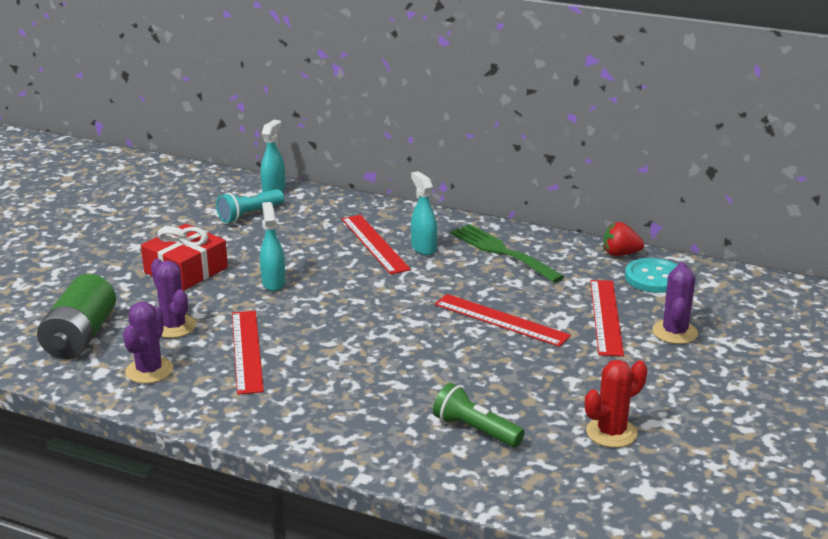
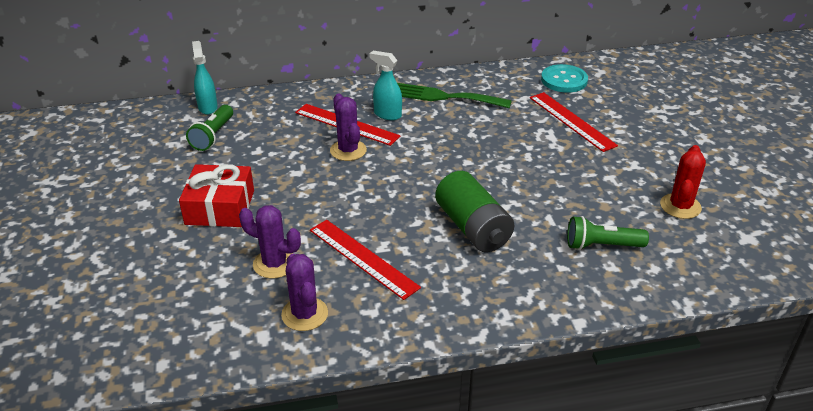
camera: 35 degrees left, 10 degrees up
(80, 337) = (201, 311): green battery -> green battery (473, 228)
(249, 215) = (213, 136): turquoise flashlight -> green flashlight
(273, 283) = (309, 189): turquoise spray bottle -> none
(501, 320) = (511, 151): red ruler -> none
(620, 254) = (522, 70): red strawberry -> none
(674, 332) = (624, 116): purple cactus -> purple cactus (348, 150)

